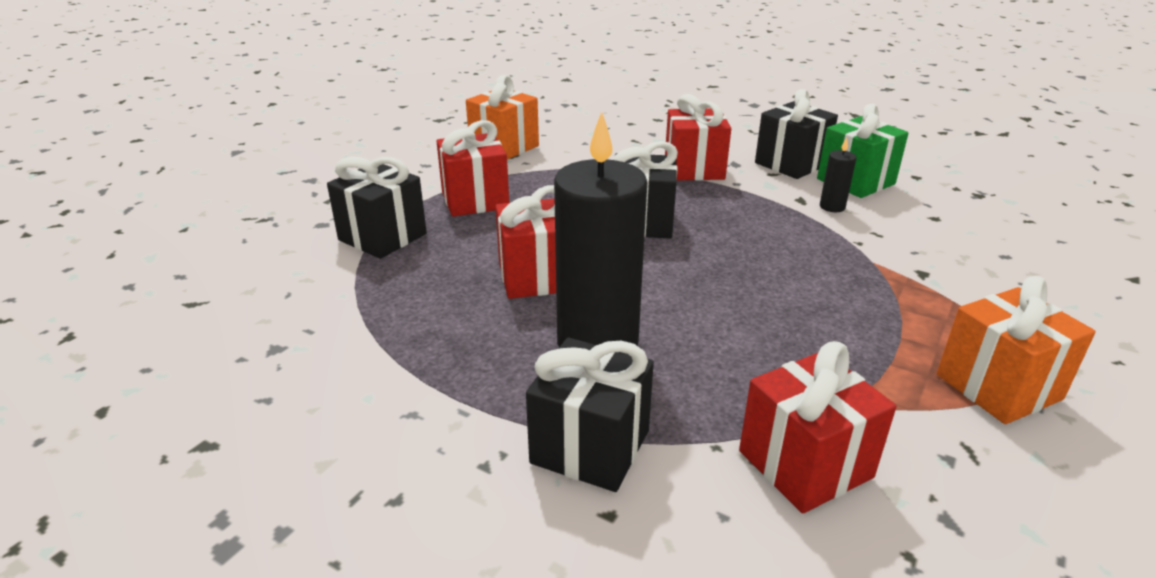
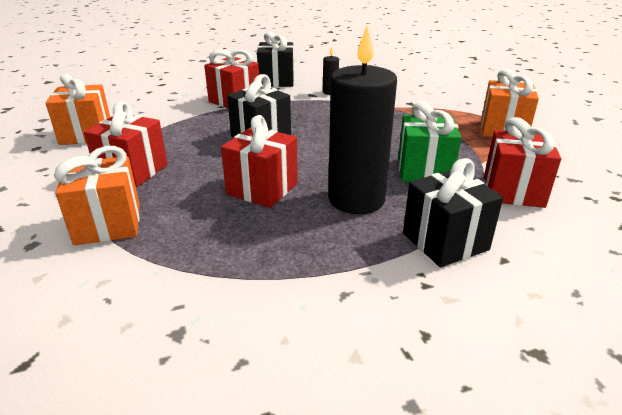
camera: 50 degrees left, 0 degrees up
(382, 237) = (108, 224): black gift -> orange gift
(855, 181) = (318, 78): green gift -> green gift (424, 171)

